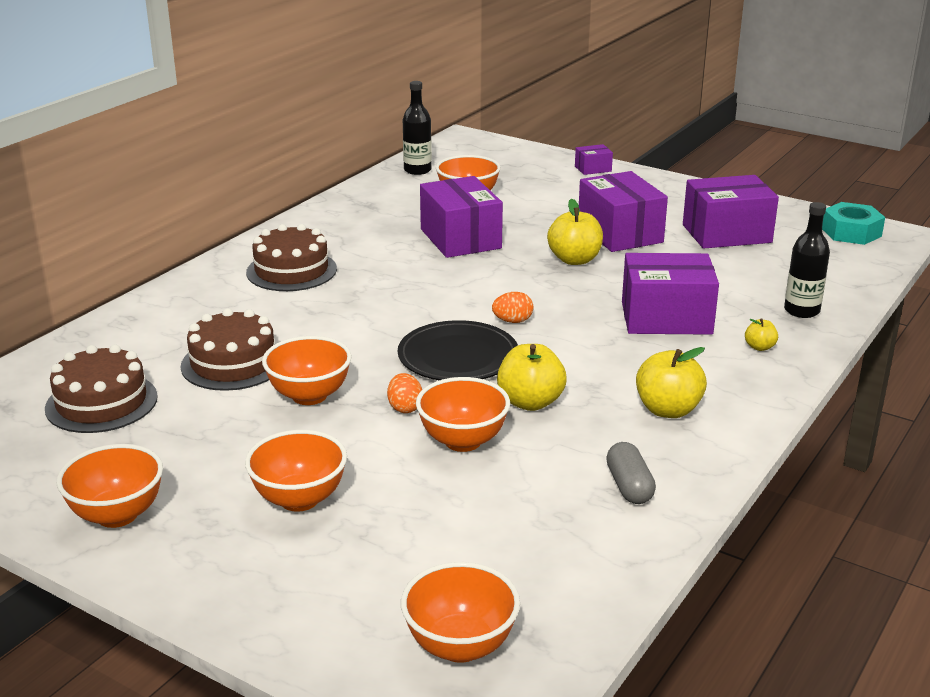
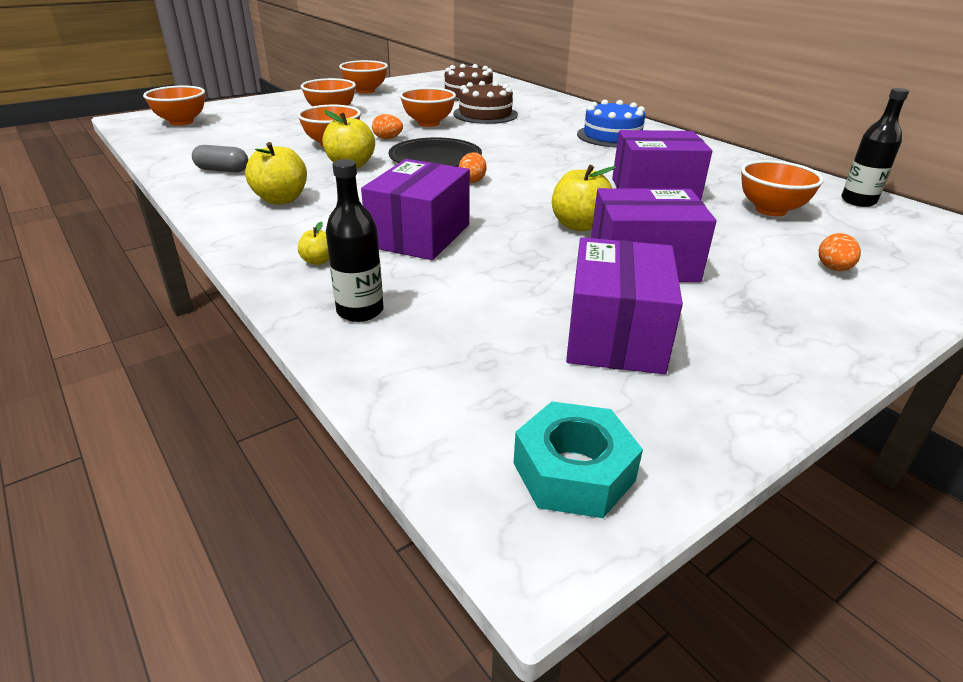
camera: 110 degrees right, 5 degrees up
(291, 271) = (612, 136): brown cake -> blue cake
(562, 181) = (833, 269): none -> orange egg
(593, 169) = (895, 301): purple box -> none

